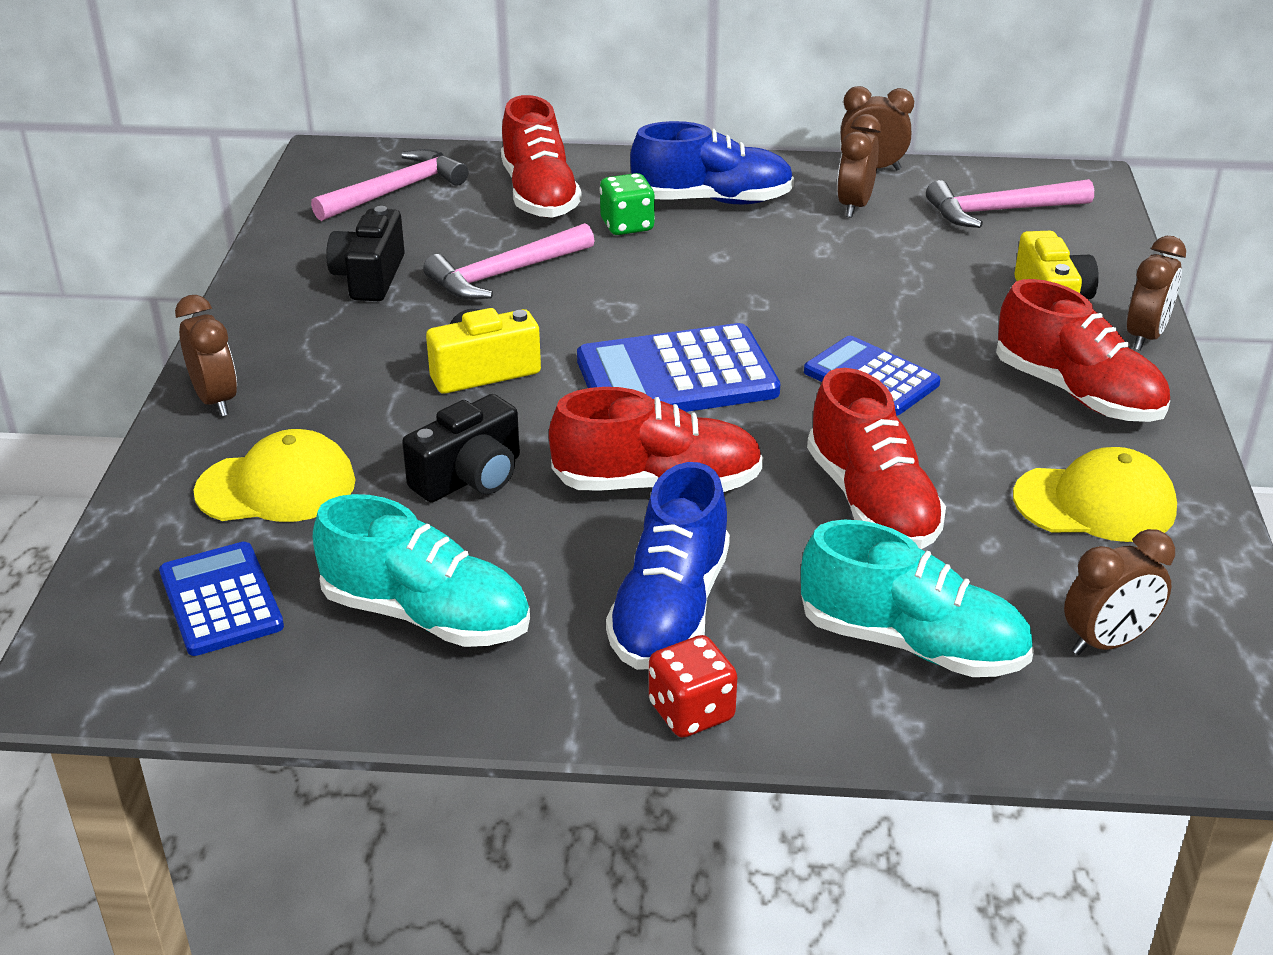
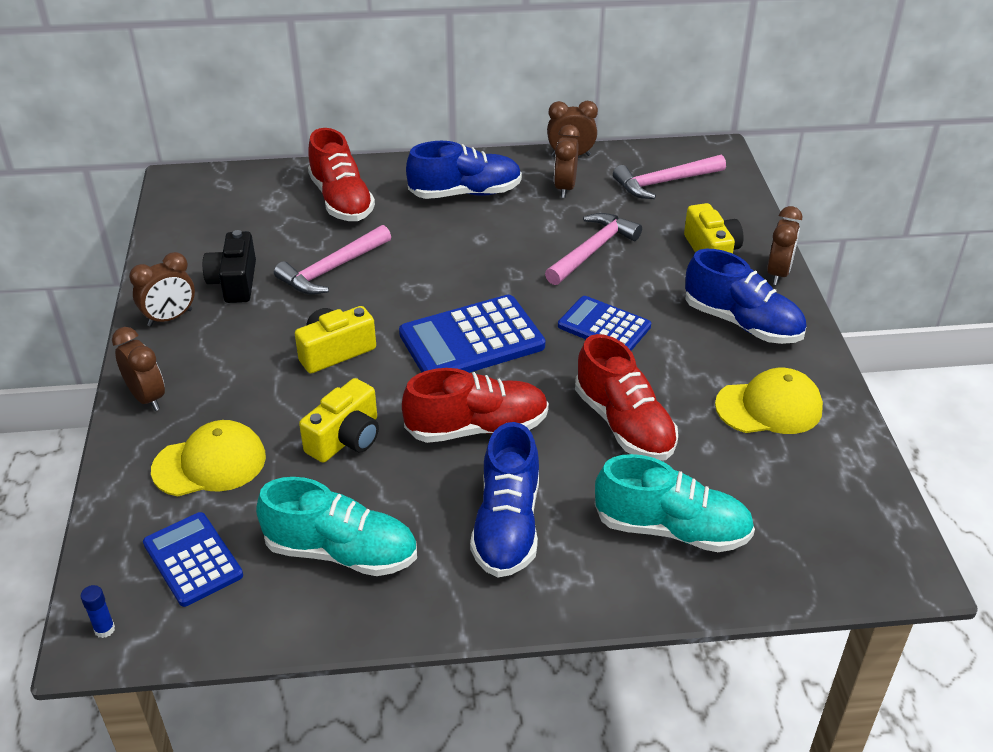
camera: 10 degrees left, 5 degrees up
(79, 670) = (104, 629): none -> blue glue stick
(395, 191) = (235, 207): pink hammer -> pink hammer (592, 251)
(470, 477) = (346, 438): black camera -> yellow camera
(627, 225) = (410, 220): green dice -> none
(691, 712) = (538, 601): red dice -> none
(1077, 393) = (742, 323): red shoe -> blue shoe
(1107, 642) = (796, 511): brown clock -> brown clock (170, 318)

